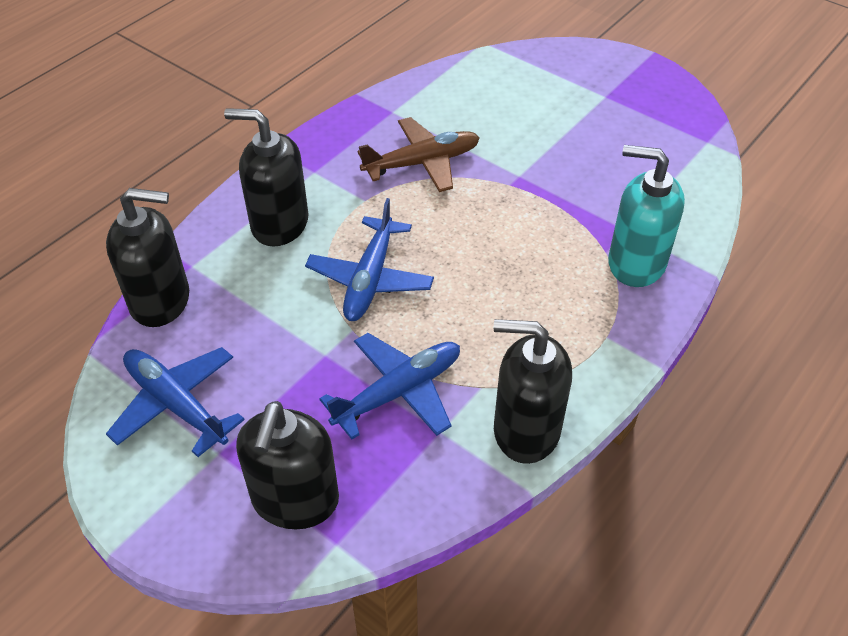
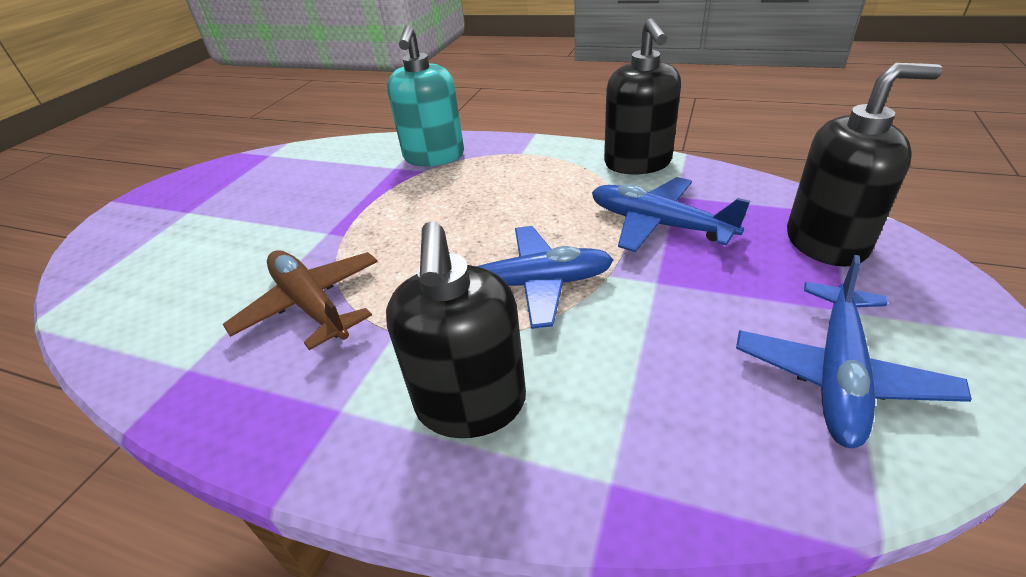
camera: 105 degrees left, 10 degrees down
(161, 301) = (707, 487): black soap dispenser -> none

